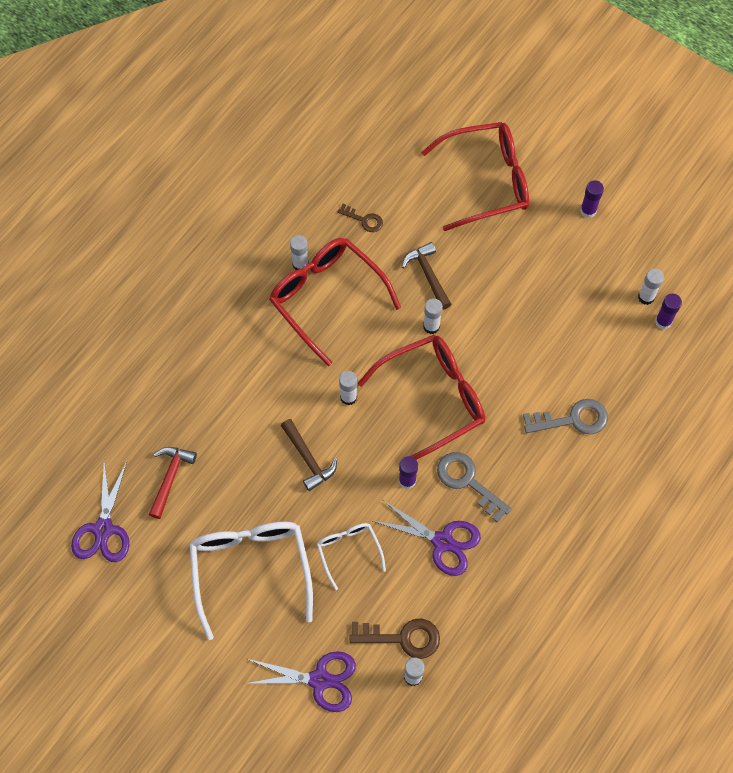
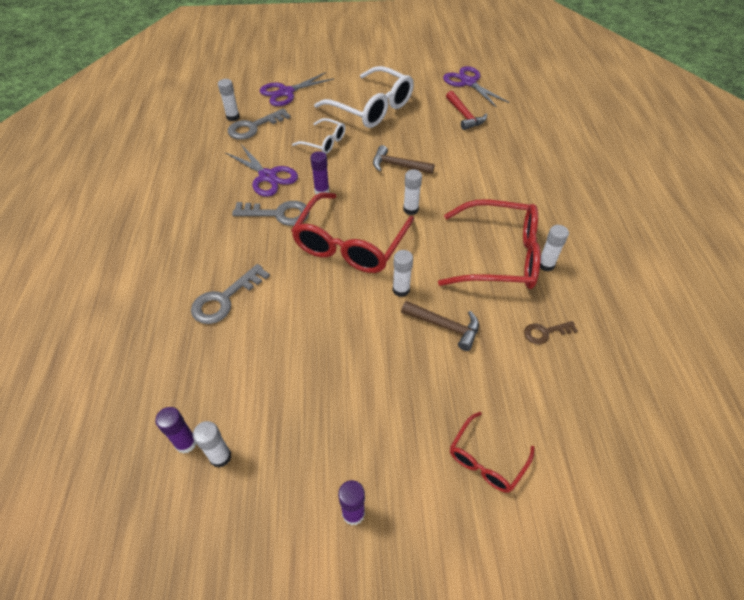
camera: 140 degrees right, 15 degrees down
(402, 638) = (254, 127): brown key -> grey key
(443, 541) = (267, 176): purple scissors -> purple scissors turned 120 degrees counterclockwise
(487, 181) = (486, 460): red glasses -> red glasses, size x0.52

